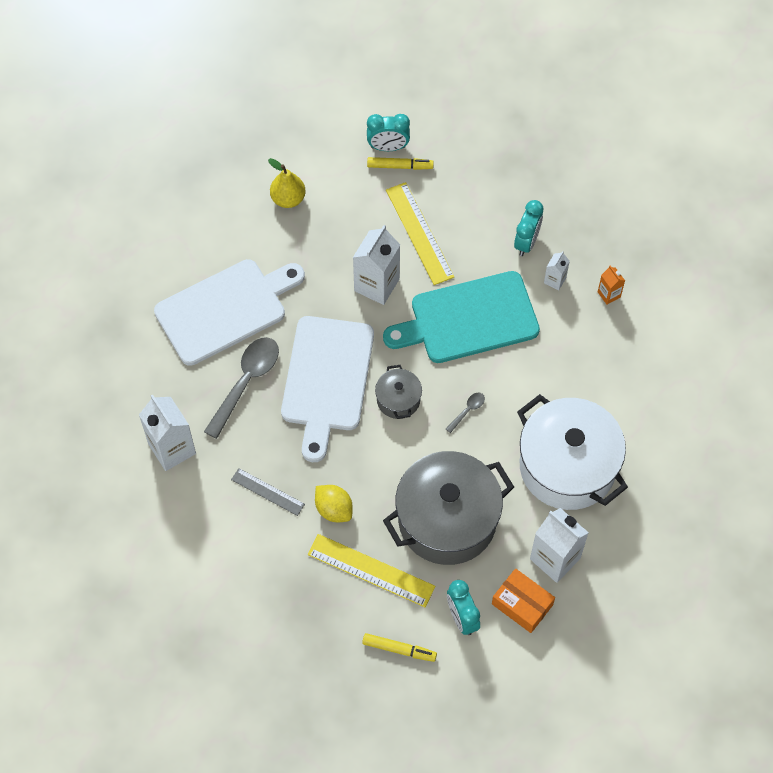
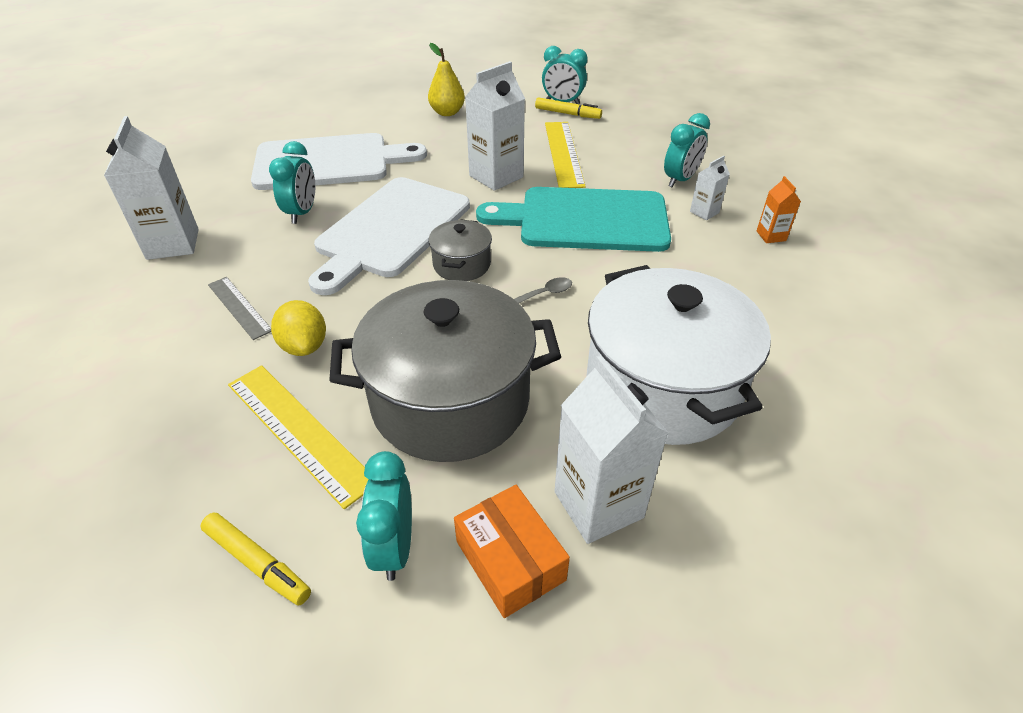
camera: 20 degrees right, 20 degrees down
(246, 382) = (302, 213): grey spoon -> turquoise clock

